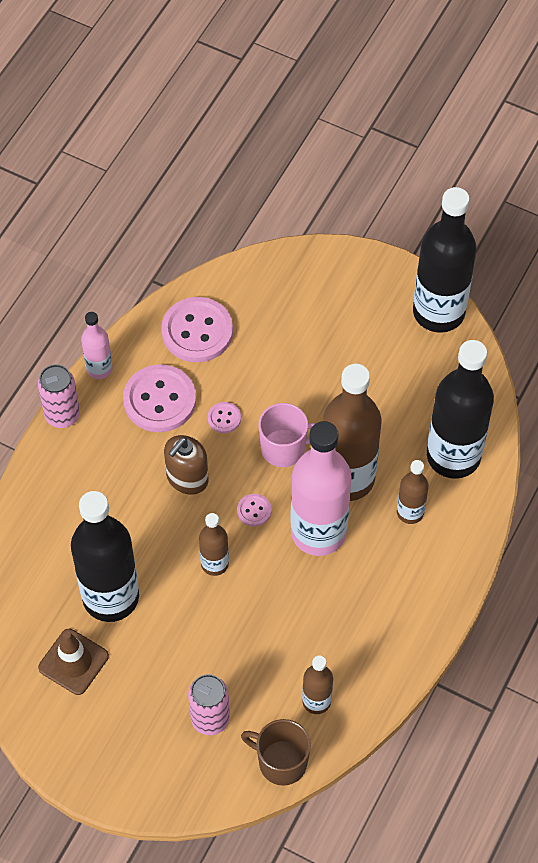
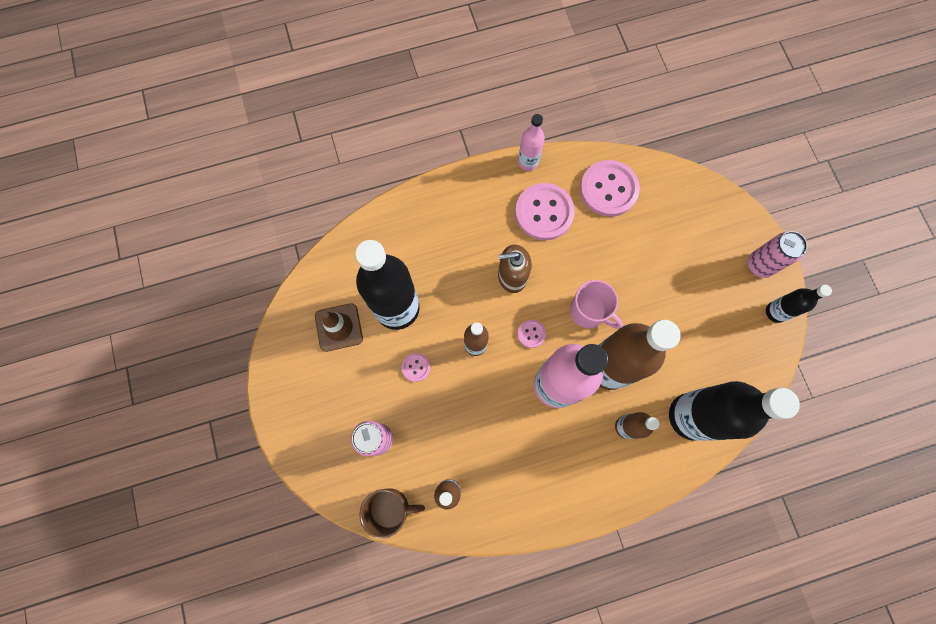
camera: 45 degrees right, 15 degrees up
(62, 415) = (479, 171): pink can -> pink can (759, 265)
(224, 418) = (571, 259): pink button -> pink button (416, 367)
(281, 762) = (390, 508): brown mug -> brown mug turned 105 degrees clockwise
(438, 312) = (775, 312): black bottle -> black bottle, size x0.49

